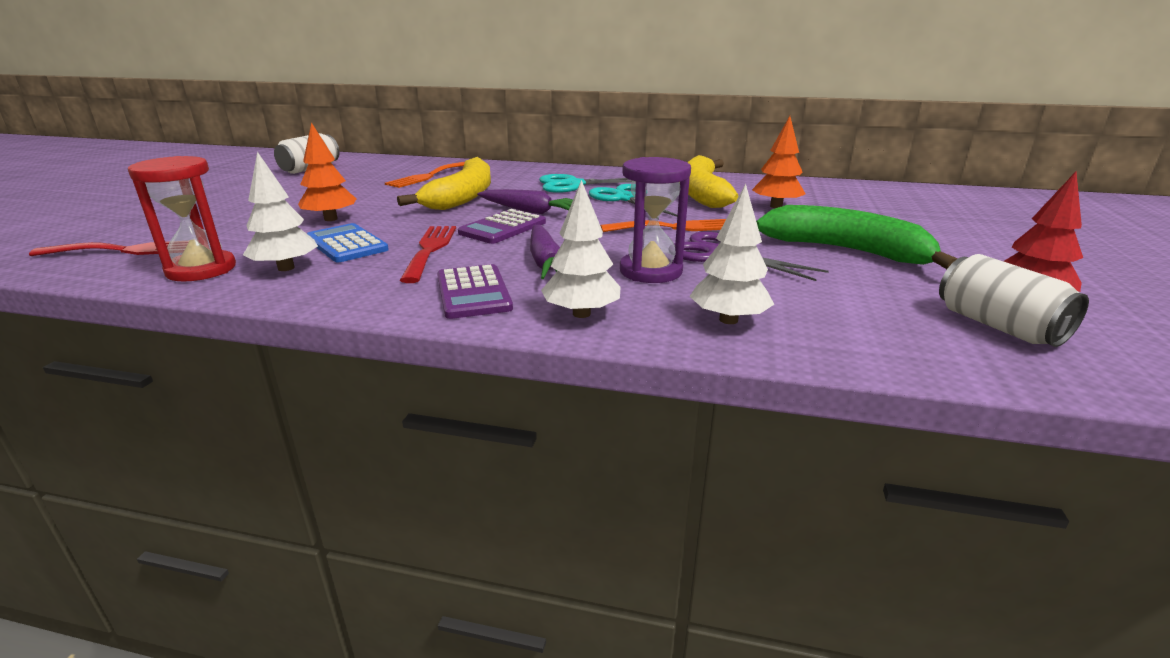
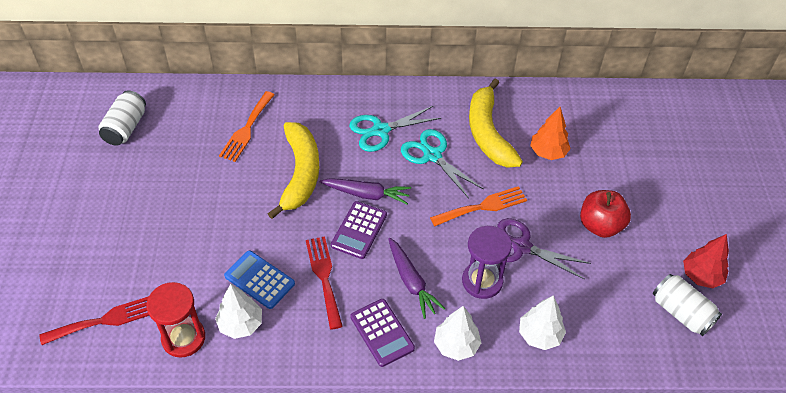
camera: 15 degrees left, 25 degrees up
(330, 219) = (219, 238): orange tree -> none
(846, 250) = (600, 225): green banana -> red apple

